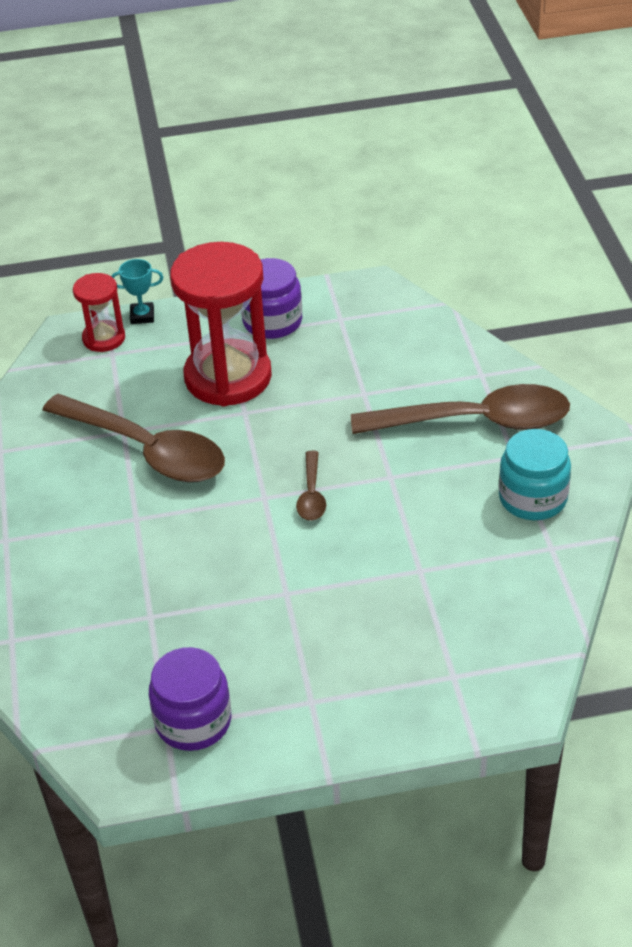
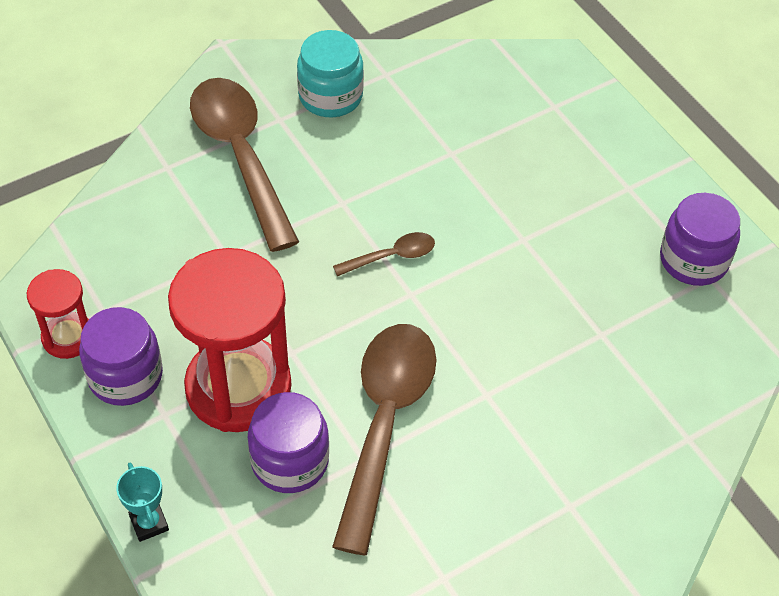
camera: 115 degrees left, 10 degrees up
(104, 338) = (205, 550): red hourglass -> red hourglass (68, 337)
(147, 392) = (290, 461): none -> purple jar

